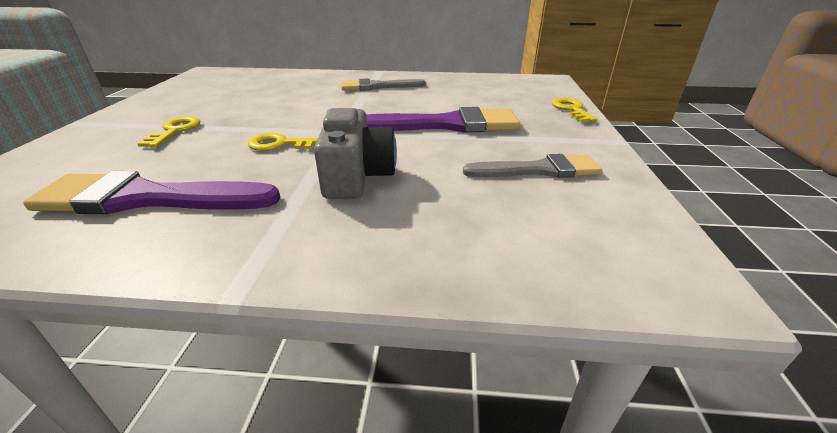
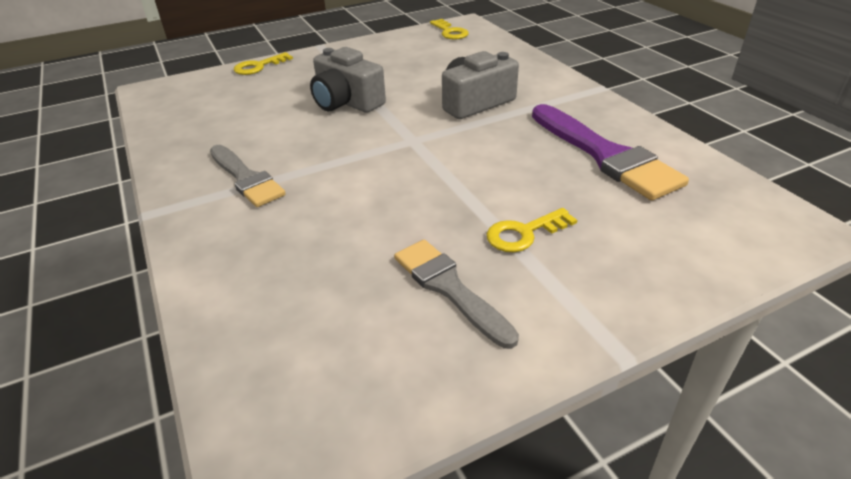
camera: 120 degrees left, 5 degrees up
(281, 144) = (470, 153): yellow key -> yellow key (450, 32)
(446, 125) = (346, 102): purple brush -> grey camera
(538, 170) = (396, 58): grey brush -> grey brush (449, 288)

